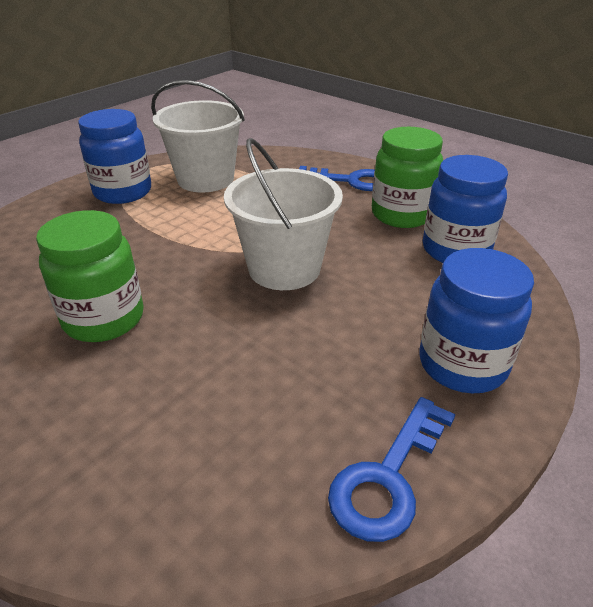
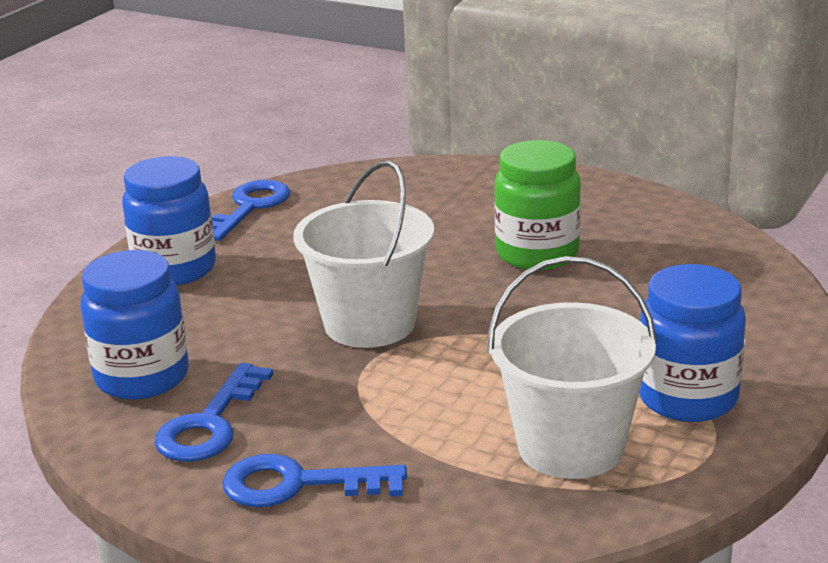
camera: 170 degrees right, 10 degrees down
(401, 215) = (210, 423): green jar -> blue key

